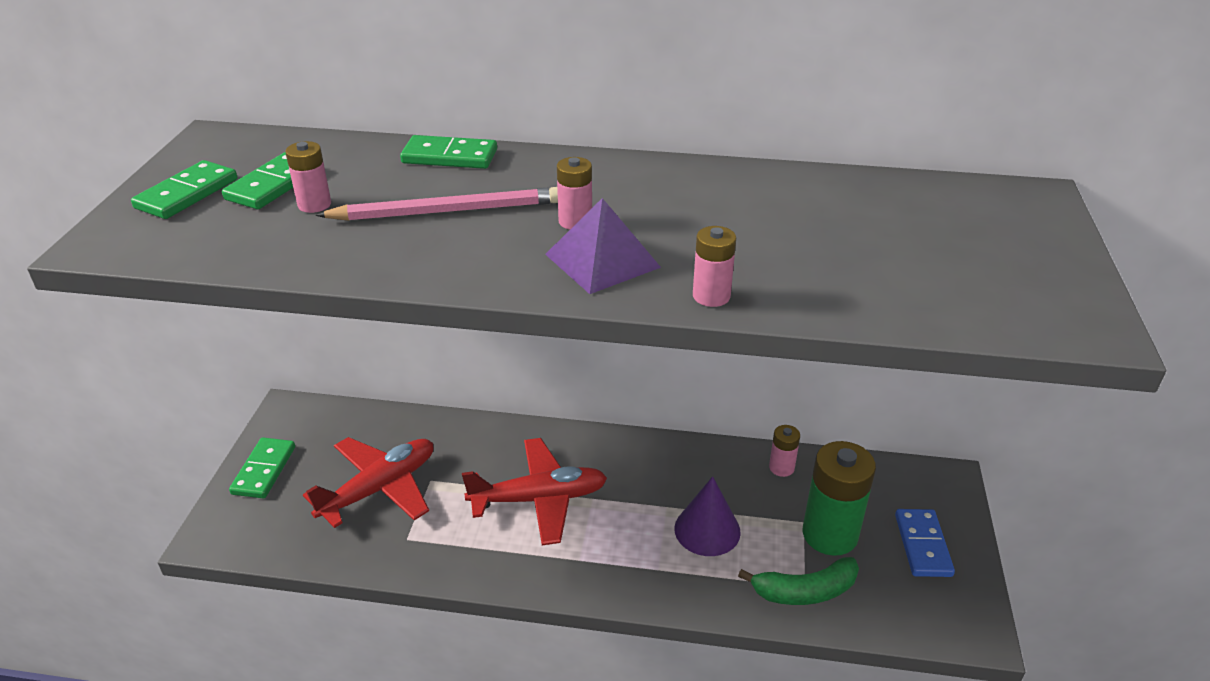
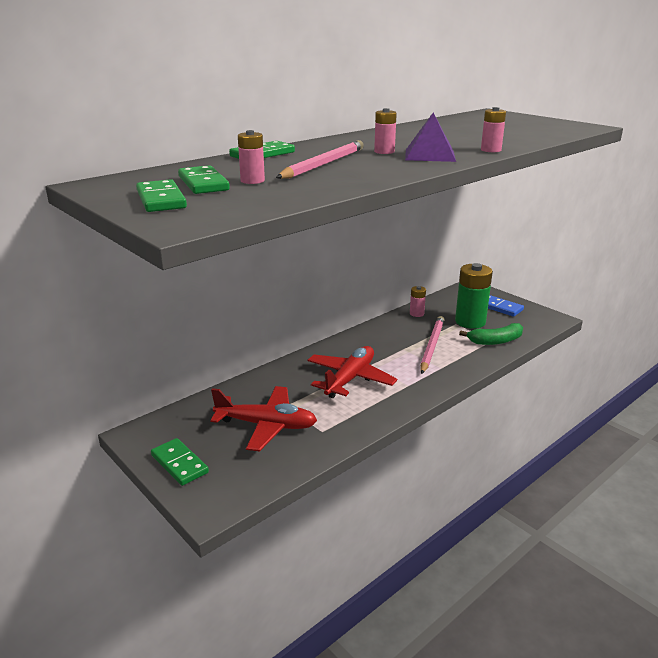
camera: 50 degrees left, 10 degrees down
(379, 488) = (266, 425): red plane -> red plane turned 105 degrees clockwise
(707, 530) = (431, 346): purple cone -> pink pencil
(805, 591) = (495, 341): green banana -> green banana turned 45 degrees clockwise

